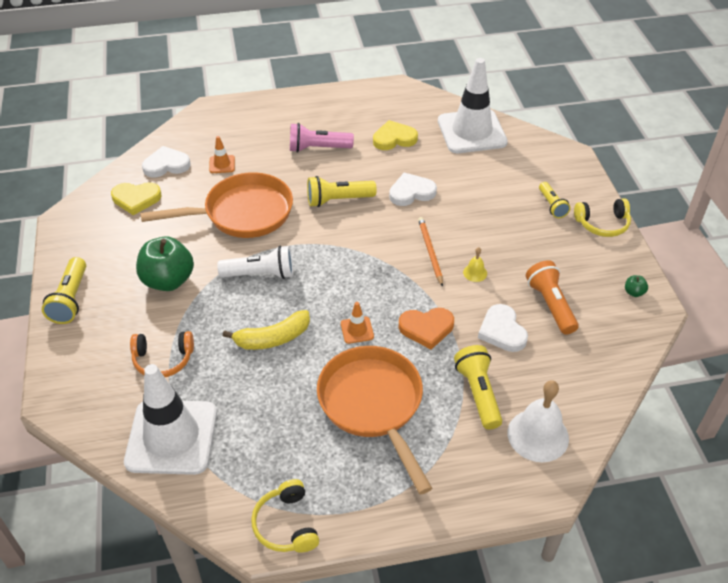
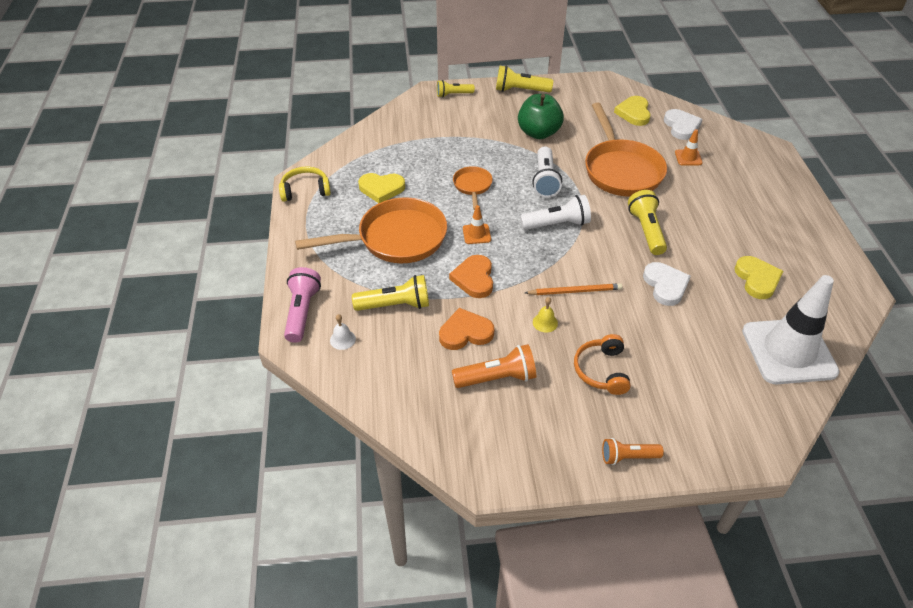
camera: 95 degrees right, 0 degrees up
(163, 359) = (458, 133): orange headphones -> orange headphones (602, 370)
(172, 437) = (389, 140): white traffic cone -> none
(273, 338) = (472, 186): yellow banana -> orange pan
(280, 432) = (381, 189): none -> yellow heart
(318, 148) = (726, 220): pink flashlight -> pink flashlight (302, 312)
(334, 264) = (557, 224): none -> white flashlight
(502, 331) = (465, 332): white heart -> orange heart
(538, 435) = (342, 339): white bell -> white bell, size x0.46
(552, 205) = (657, 409): yellow flashlight -> yellow flashlight (453, 95)
(602, 224) = (628, 457): yellow headphones -> orange flashlight
(634, 292) = (511, 461): green apple -> none

